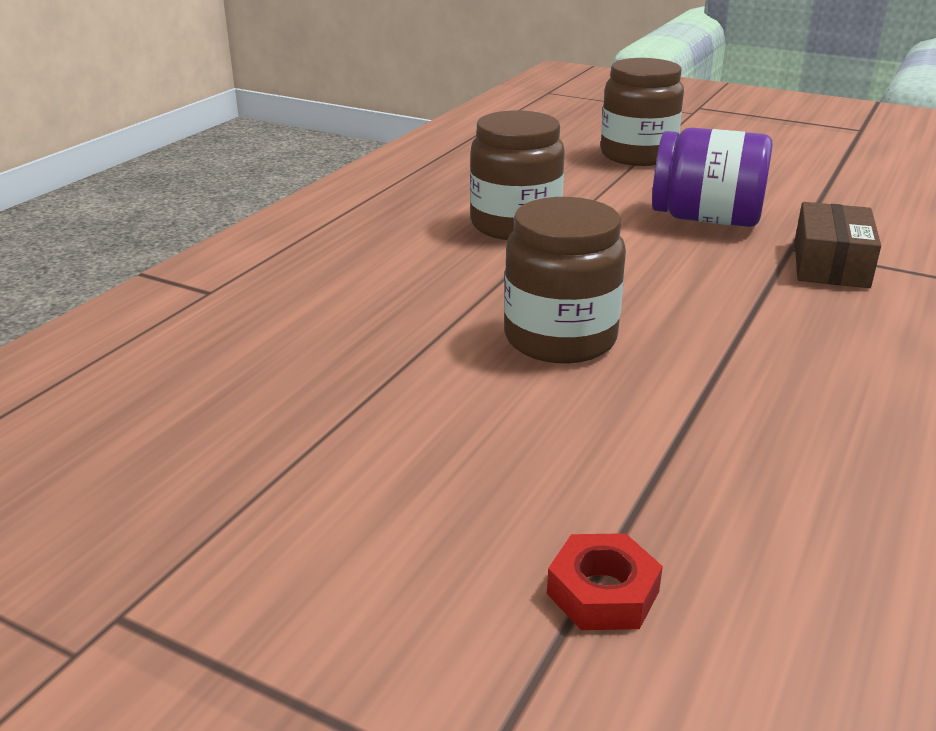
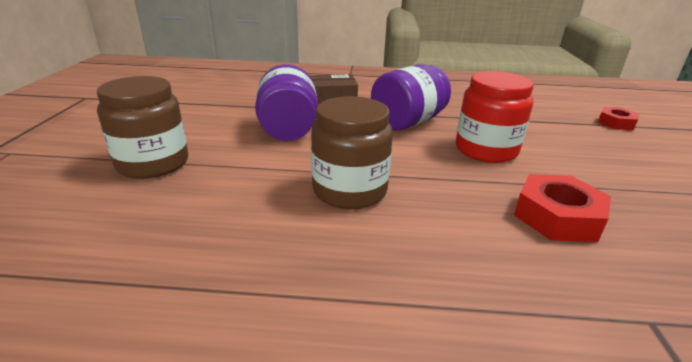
camera: 115 degrees left, 0 degrees up
(362, 317) = (557, 217): none -> red nut
(560, 338) = (486, 150): brown jar -> red jar
(707, 307) = (408, 122): none -> purple jar

